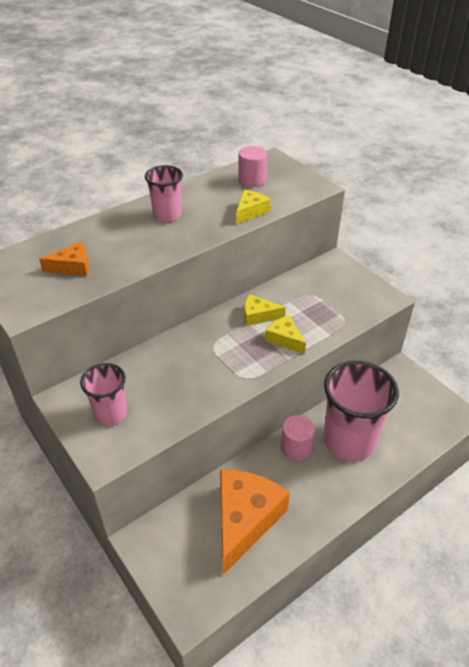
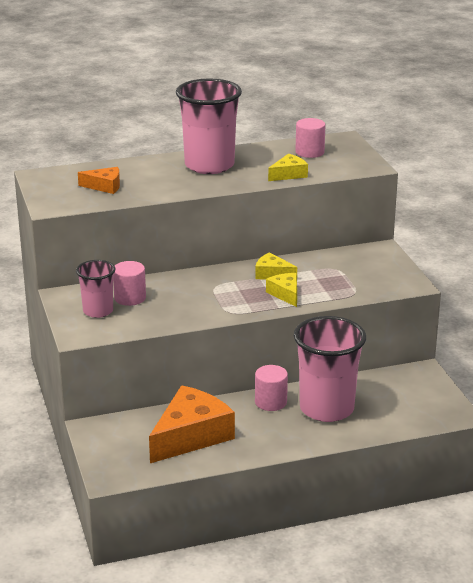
camera: 20 degrees right, 15 degrees down
(136, 384) = (130, 298): none -> pink cylinder
(167, 215) = (209, 165): pink cup -> pink cup, size x1.80

